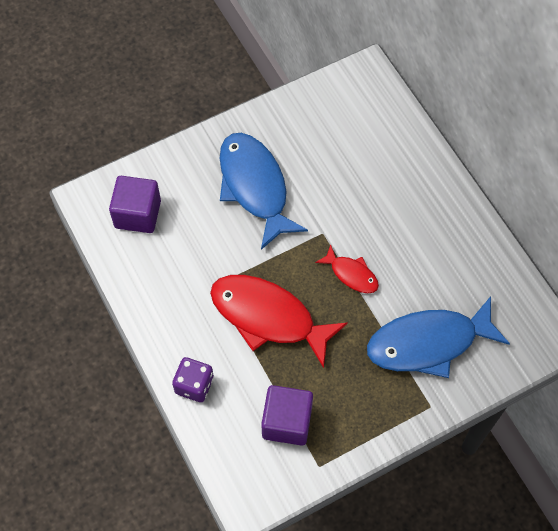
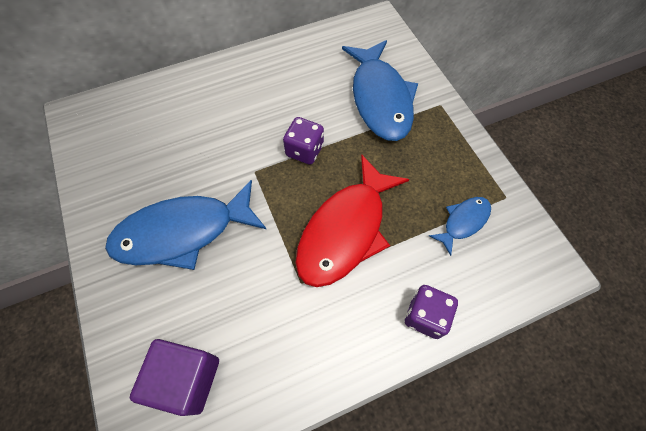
camera: 85 degrees left, 0 degrees up
(287, 422) = (463, 222): purple cube -> blue fish
(351, 274) = (304, 150): red fish -> purple dice

